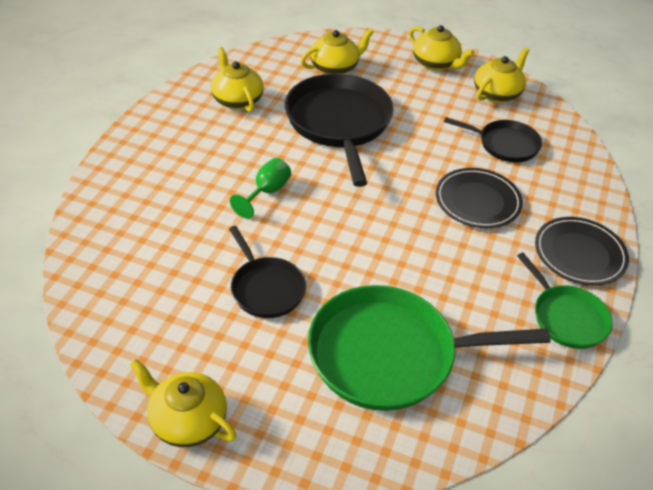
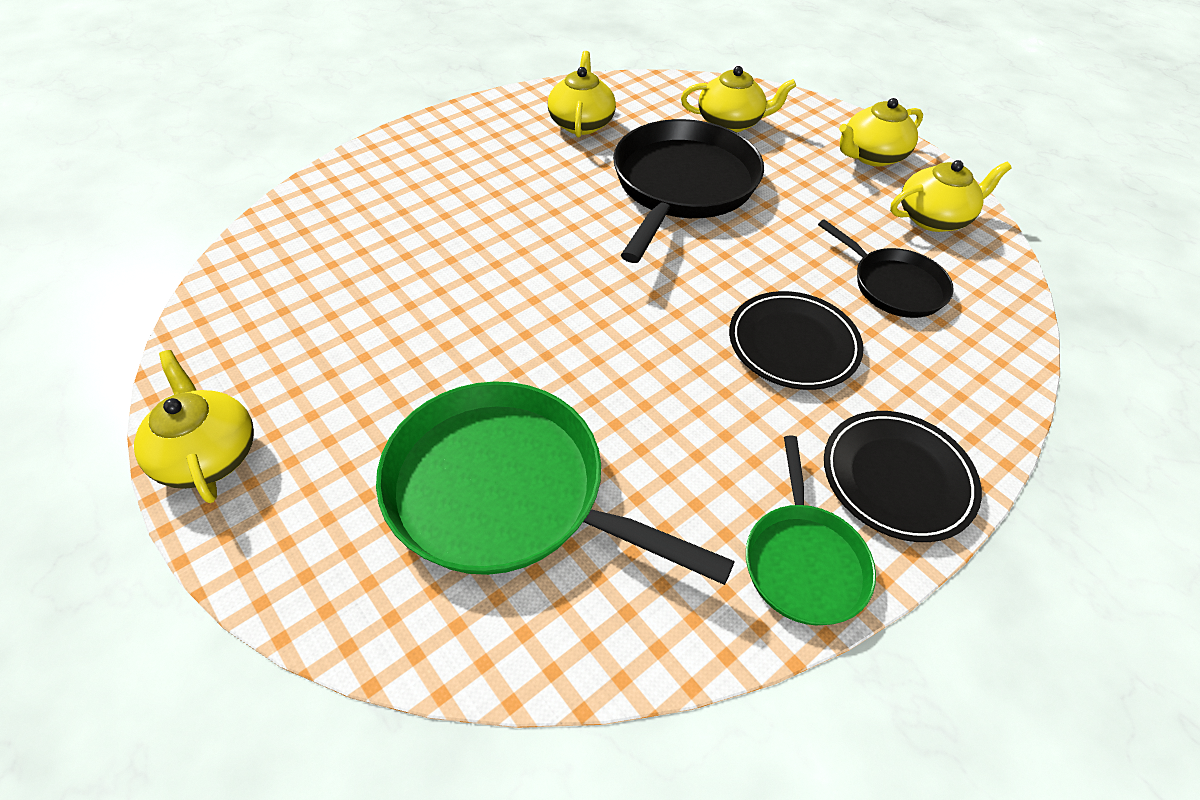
camera: 30 degrees right, 5 degrees up
(266, 192) = (526, 234): green goblet -> none
(266, 288) = (429, 342): black pan -> none
(436, 63) = (871, 156): yellow teapot -> yellow teapot turned 75 degrees clockwise

